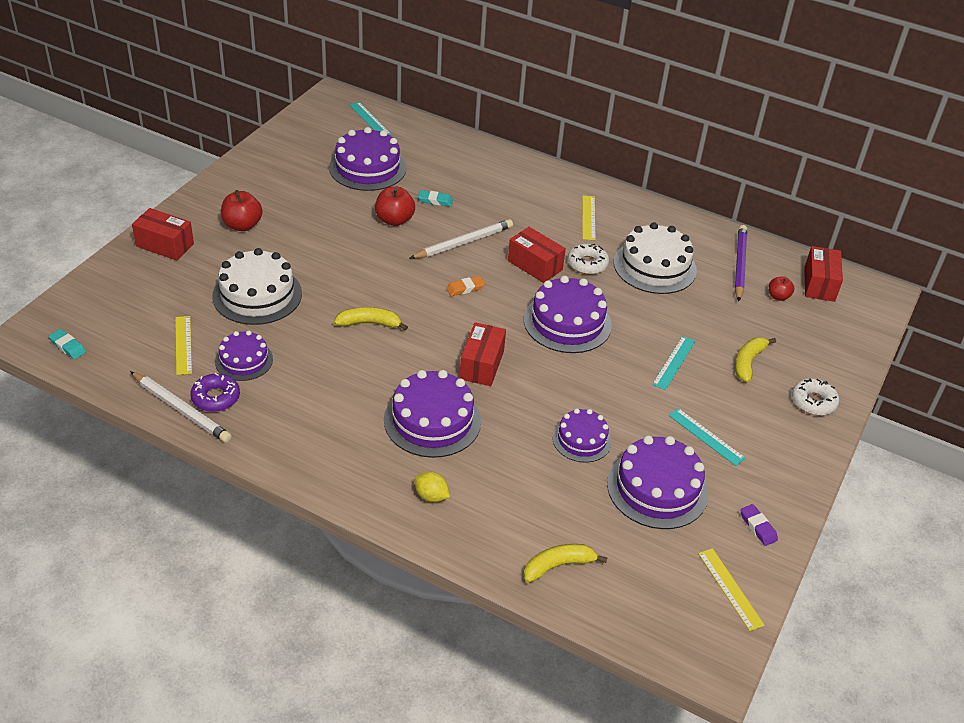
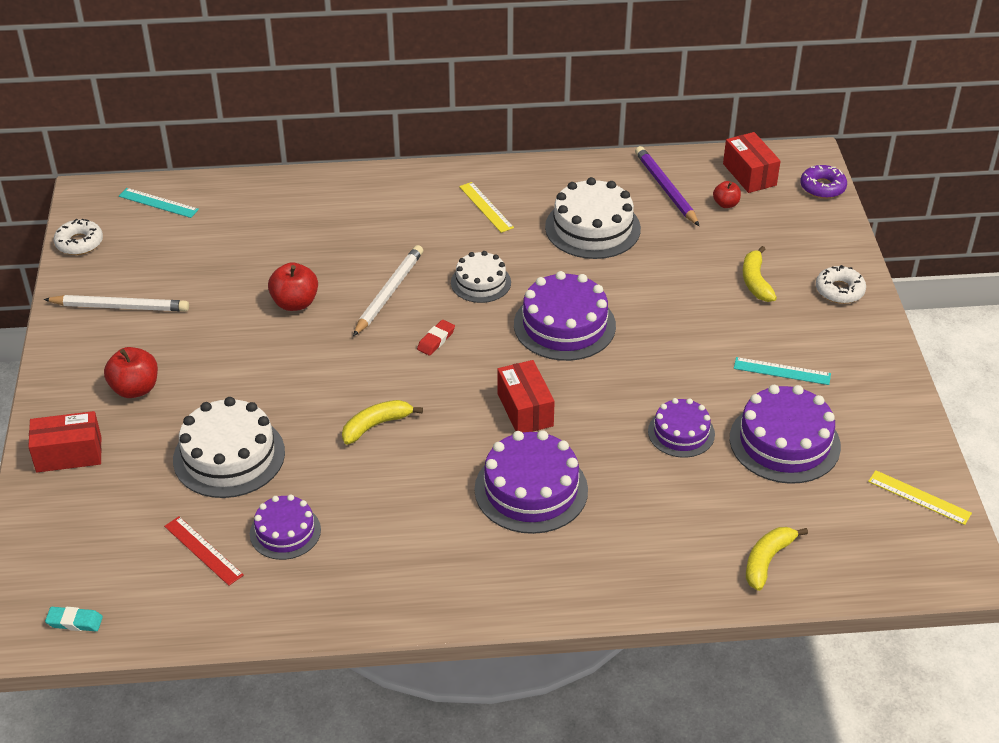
camera: 30 degrees left, 0 degrees up
(181, 410) = (272, 618): white pencil -> white pencil (120, 307)
(183, 345) = (203, 550): yellow ruler -> red ruler
(215, 397) = (295, 586): purple donut -> purple donut (822, 187)
(367, 168) = (210, 259): purple cake -> none
(431, 496) = (599, 562): yellow lemon -> none
(435, 200) = (317, 261): turquoise eraser -> none
(465, 288) = (436, 340): orange eraser -> red eraser
(535, 265) = (481, 282): red box -> white cake
(587, 264) = (529, 256): white donut -> white donut (79, 243)
(674, 362) = (693, 315): turquoise ruler -> none
(758, 527) = (893, 430): purple eraser -> none

